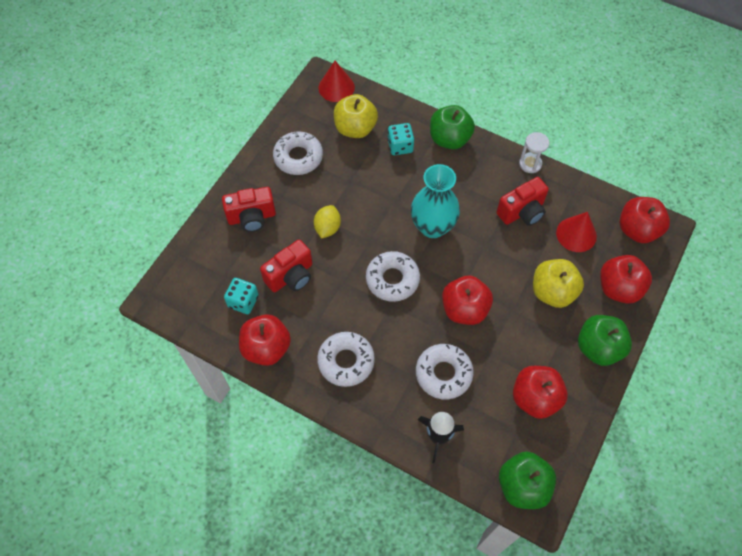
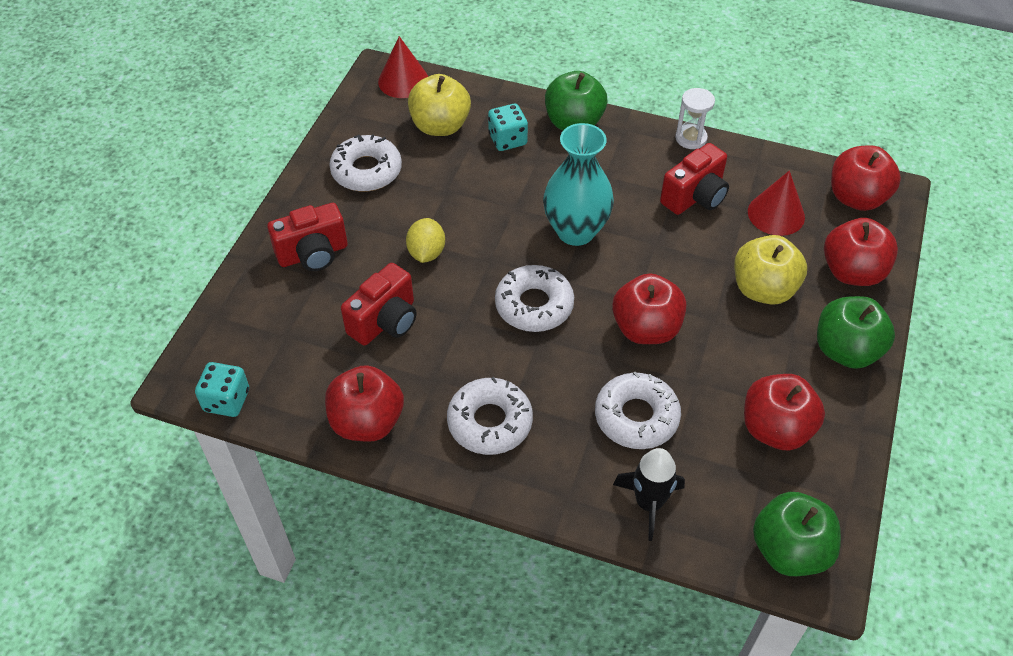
camera: 10 degrees left, 10 degrees down
(243, 301) = (320, 365): turquoise dice -> turquoise dice (226, 400)

